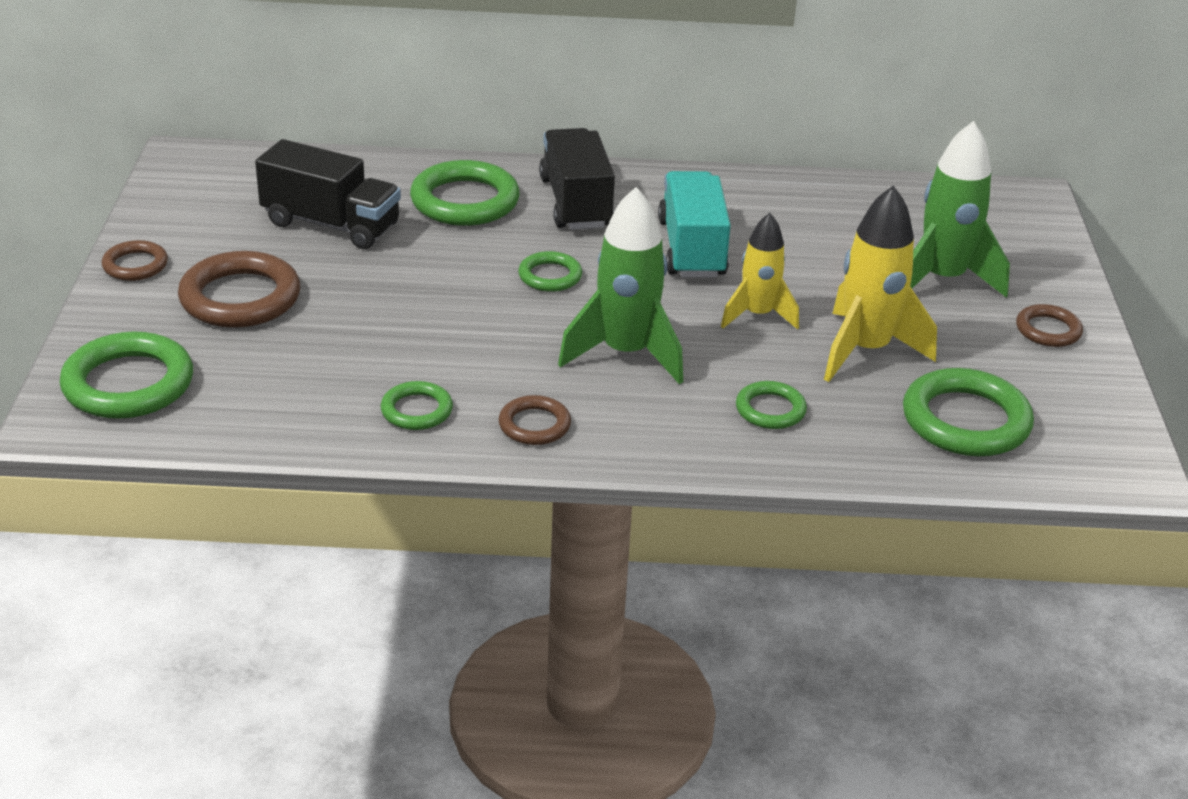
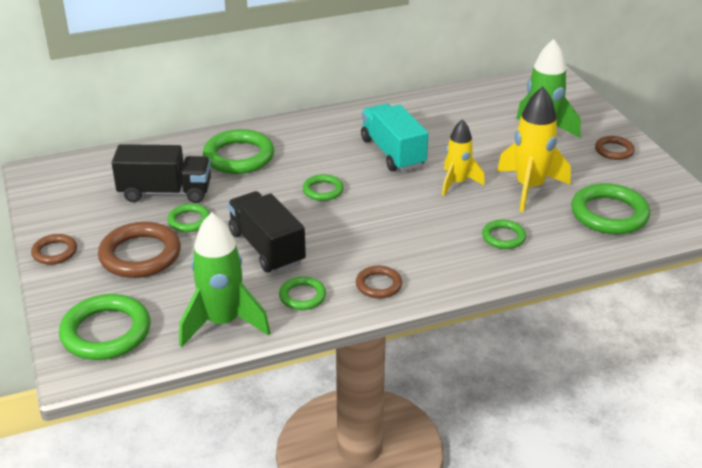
camera: 20 degrees left, 0 degrees up
(336, 270) = (189, 221): none -> green ring
(575, 203) = (306, 141): black truck -> black truck (266, 248)
(626, 354) = (400, 226): green rocket -> green rocket (223, 323)

